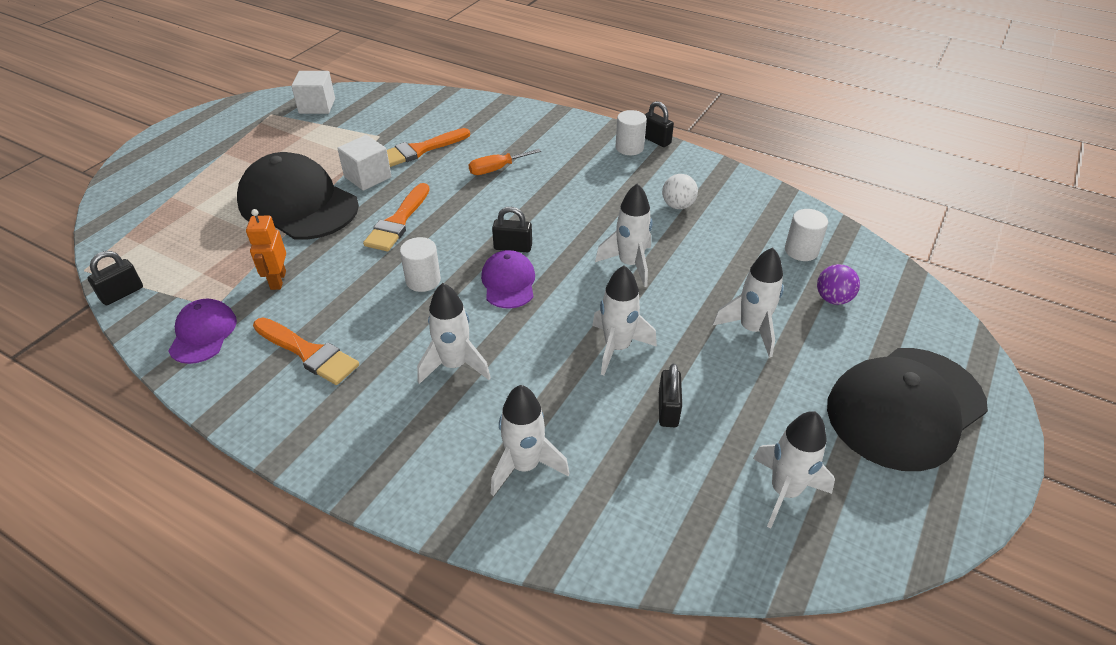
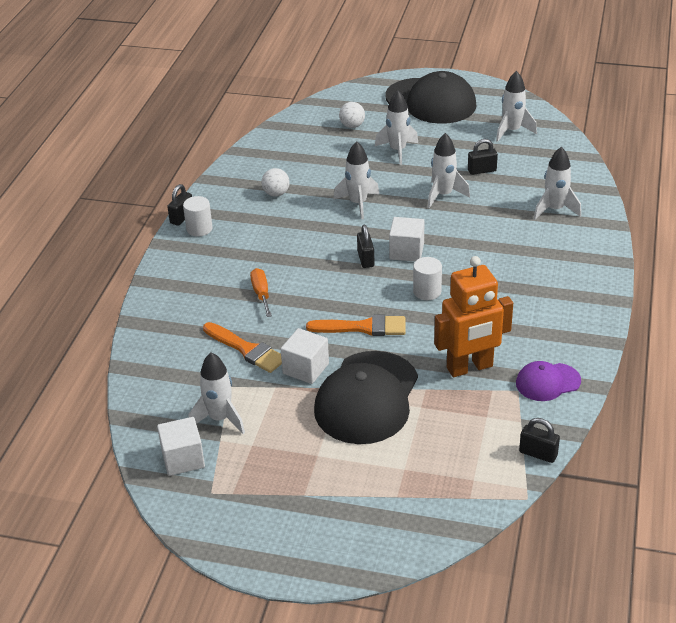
camera: 105 degrees left, 5 degrees down
(278, 280) = (470, 367): orange robot -> orange robot, size x1.83
(308, 353) = (530, 321): orange brush -> none
(454, 365) = (499, 254): white rocket -> white rocket (220, 419)
(496, 169) = (261, 294): orange screwdriver -> orange screwdriver turned 150 degrees counterclockwise
(508, 282) = (406, 251): purple cap -> white cube
(801, 251) = (307, 140): white cylinder -> none
(833, 299) = (352, 126): purple ball -> white ball

